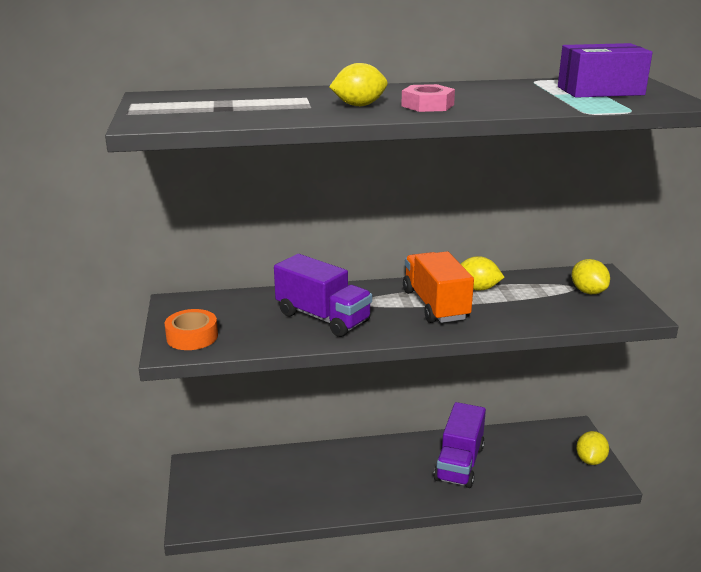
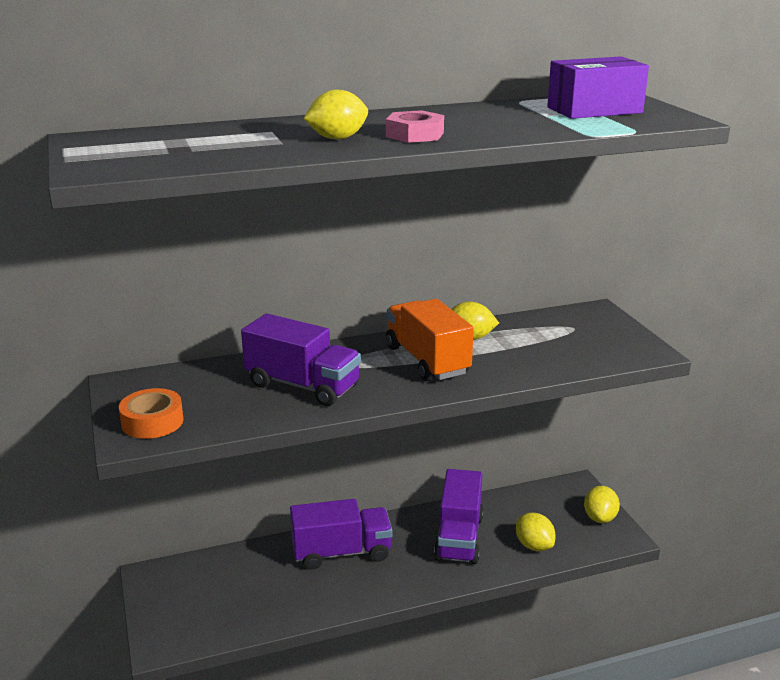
camera: 10 degrees left, 0 degrees up
(355, 464) = (341, 552): none -> purple truck
(588, 292) = (589, 332): yellow lemon -> yellow lemon (534, 546)

